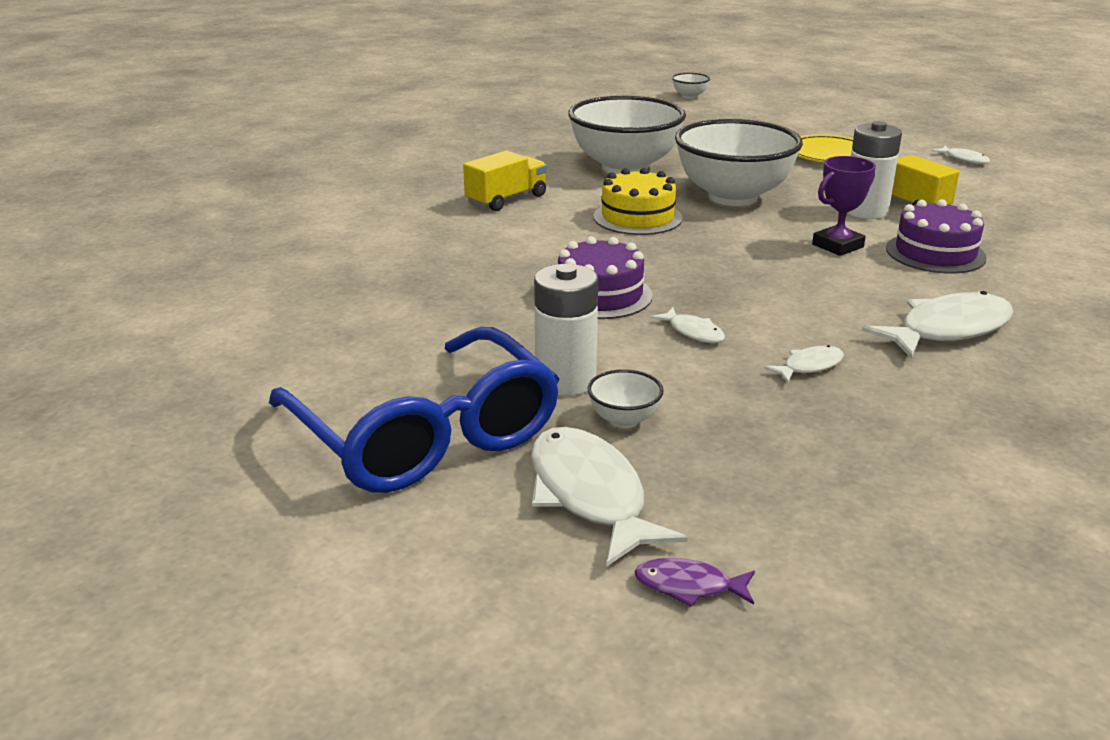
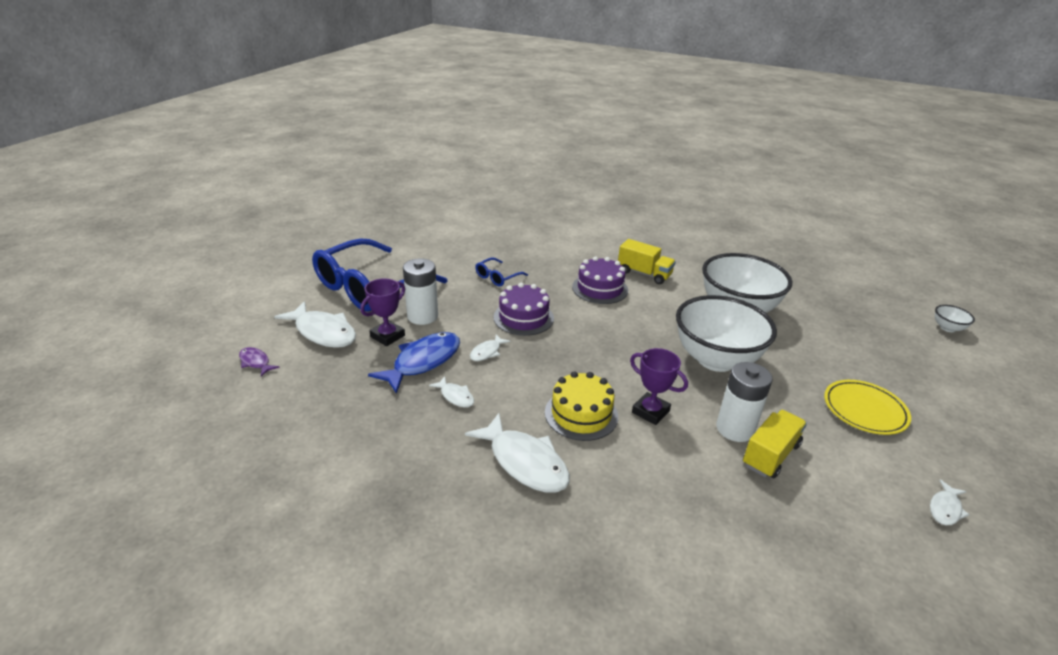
camera: 75 degrees right, 5 degrees up
(456, 302) = (498, 277): none -> blue glasses
(590, 495) = (323, 332): white fish -> white fish turned 75 degrees clockwise
(624, 420) = (387, 336): white bowl -> purple trophy
(637, 217) = (647, 321): yellow cake -> yellow cake (581, 414)
(689, 586) = (256, 362): purple fish -> purple fish turned 45 degrees counterclockwise
(713, 388) = (423, 362): none -> blue fish
(935, 253) = (666, 466): purple cake -> purple cake (600, 288)

